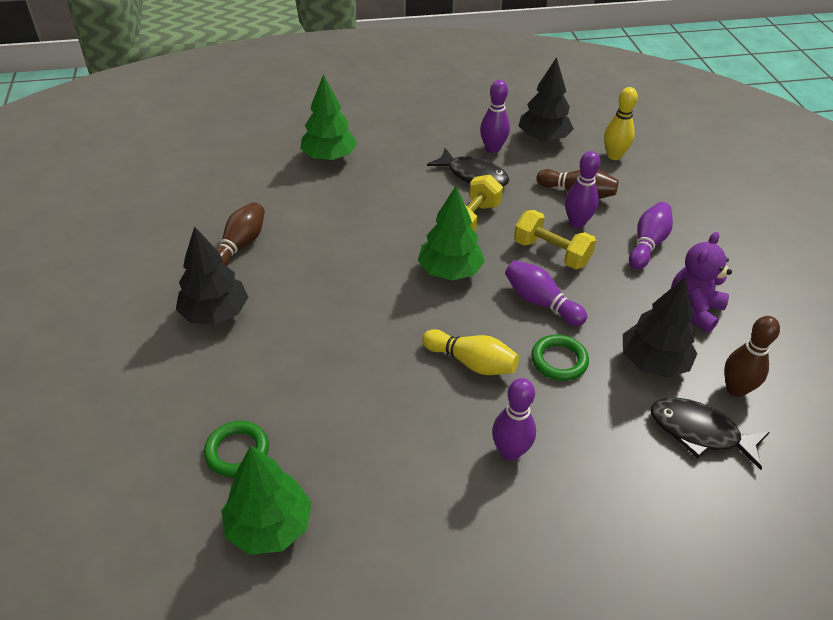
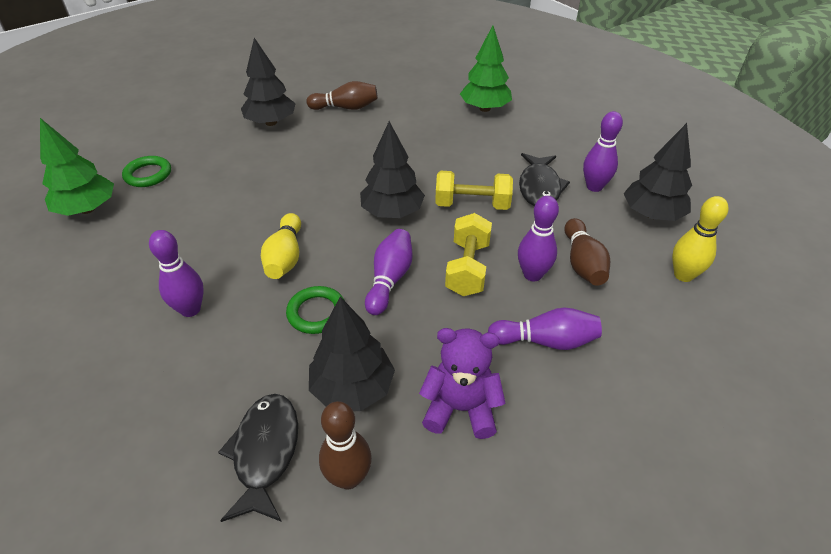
camera: 65 degrees right, 0 degrees up
(450, 271) = (392, 212): green tree -> black tree

